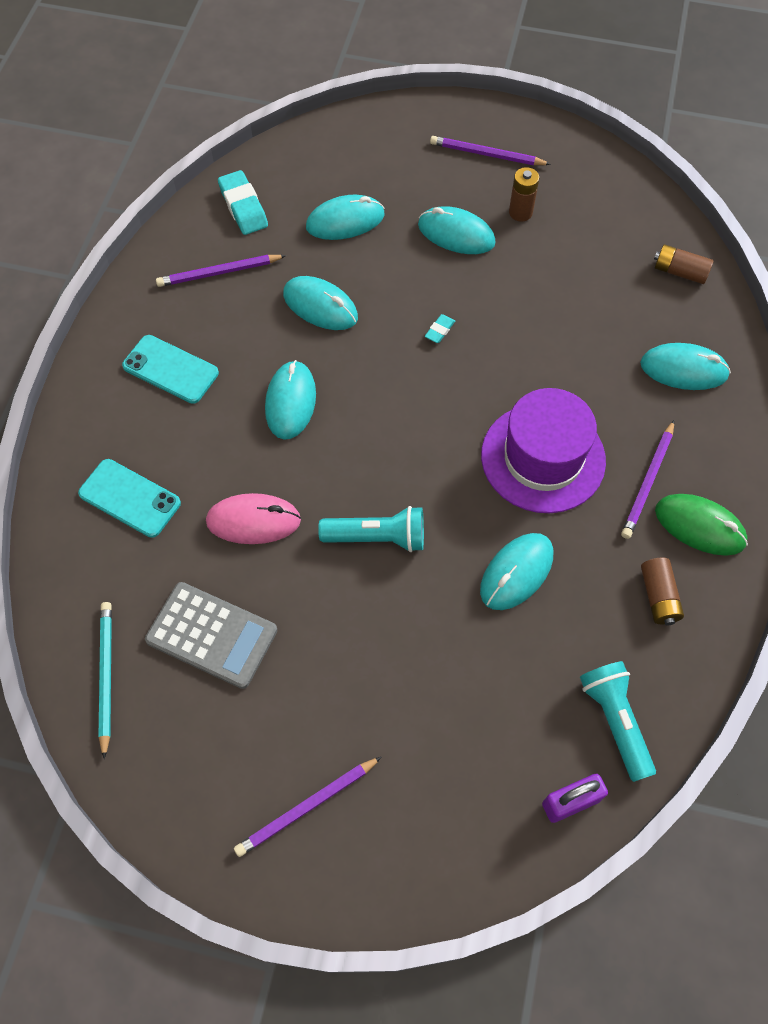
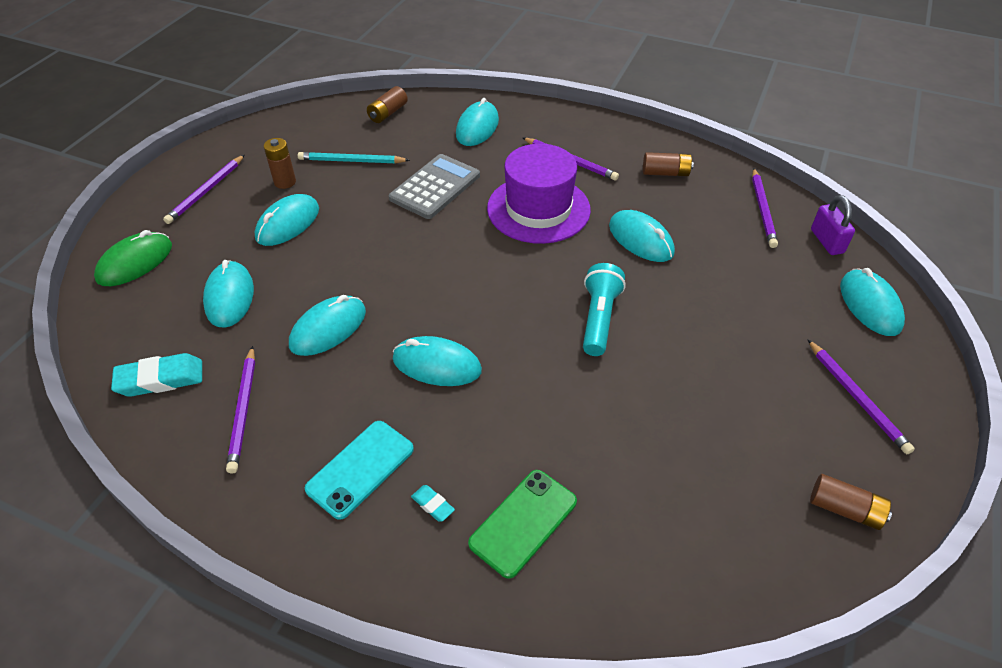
camera: 80 degrees left, 15 degrees down
(106, 676) = (740, 559): turquoise pencil -> turquoise pencil (351, 161)
(130, 498) = (523, 522): turquoise phone -> green phone
(164, 776) = (845, 509): none -> brown battery
(212, 635) = (693, 456): grey calculator -> grey calculator (435, 187)
(253, 521) = (569, 409): pink mouse -> none
(439, 330) = (391, 249): turquoise eraser -> turquoise eraser (433, 505)
(459, 844) = (870, 305): none -> turquoise mouse
(615, 721) = (763, 210): turquoise flashlight -> purple pencil
(699, 526) = (611, 145): green mouse -> green mouse (135, 262)

